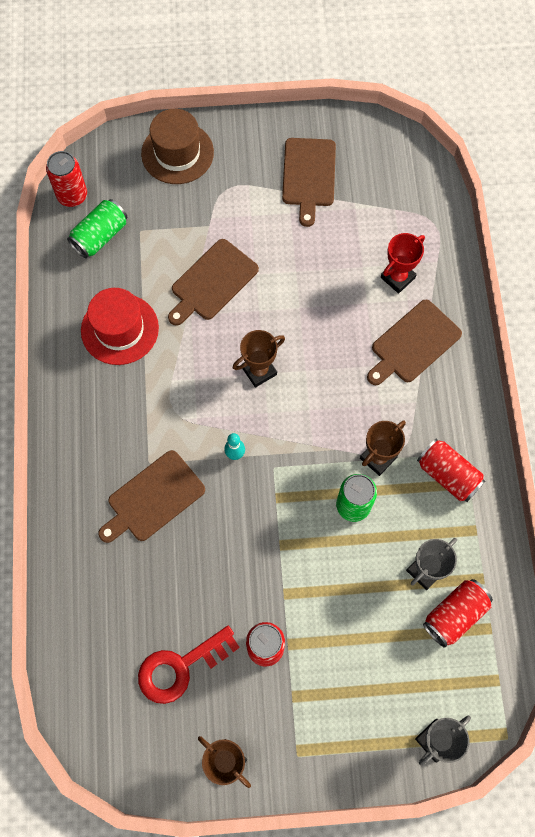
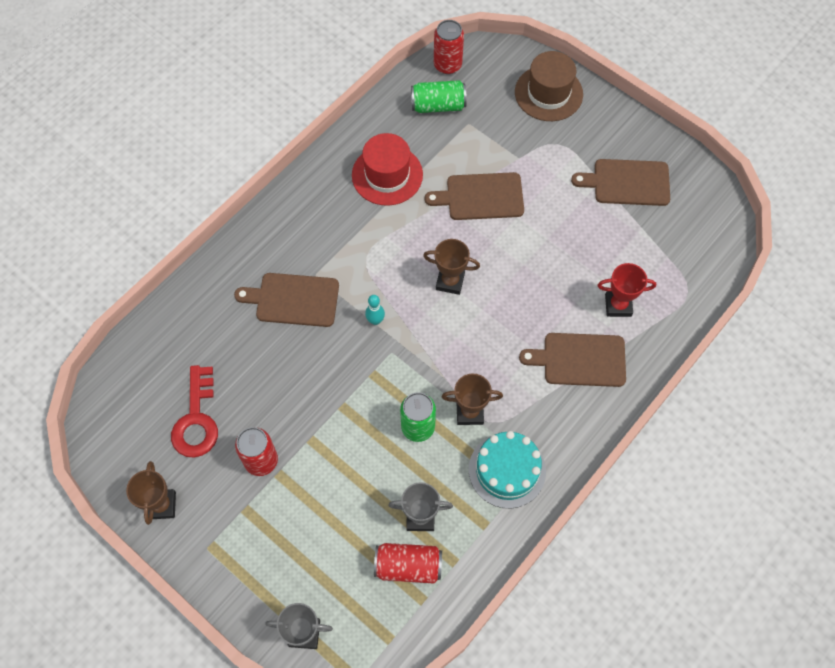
camera: 45 degrees right, 5 degrees down
(180, 667) = (196, 420): red key -> red key turned 105 degrees counterclockwise
(309, 176) = (627, 183): brown cutting board -> brown cutting board turned 45 degrees clockwise
(448, 475) = (507, 470): red can -> turquoise cake

